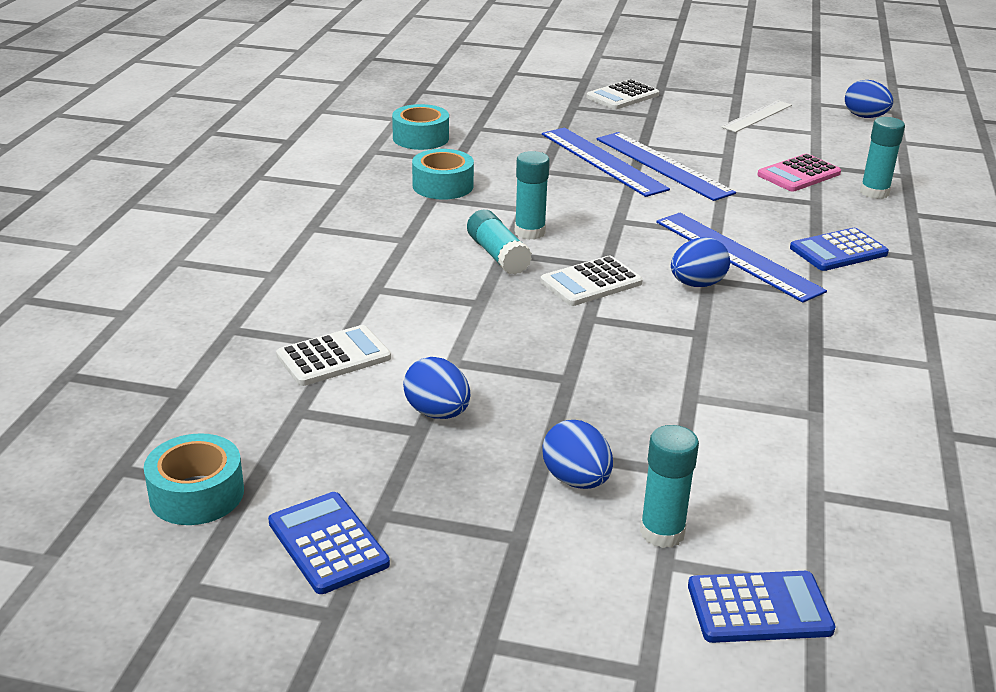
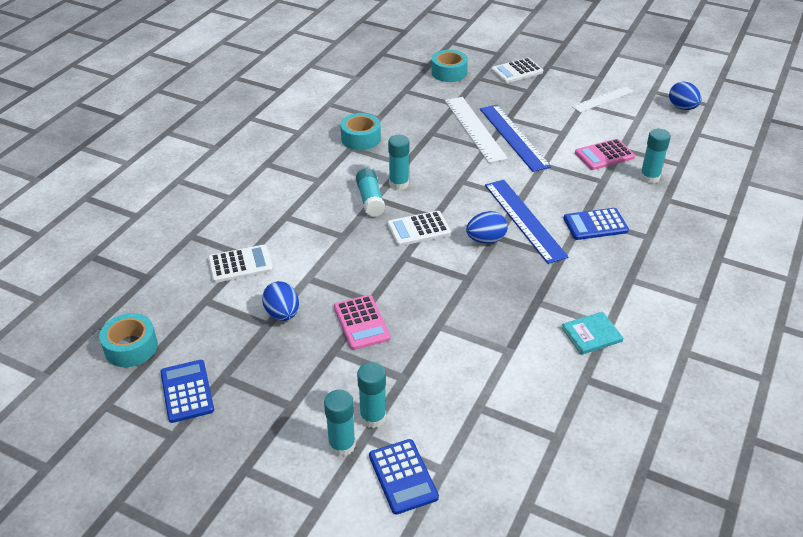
camera: 15 degrees right, 10 degrees up
(421, 138) = (364, 96): turquoise tape -> turquoise tape (449, 72)
(571, 408) = (361, 322): none -> pink calculator
(576, 480) = (340, 373): blue egg -> none
(603, 161) = (475, 129): blue ruler -> white ruler
(634, 580) = (342, 445): none -> turquoise glue stick
(759, 608) = (403, 476): blue calculator -> blue calculator turned 60 degrees clockwise
(920, 379) = (591, 334): none -> turquoise book

